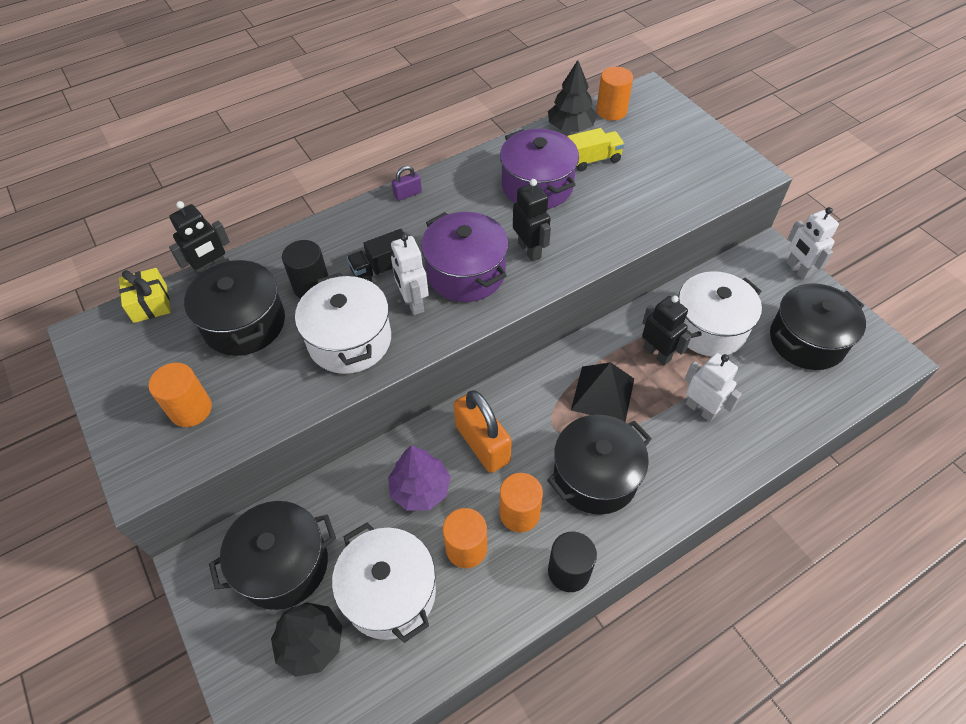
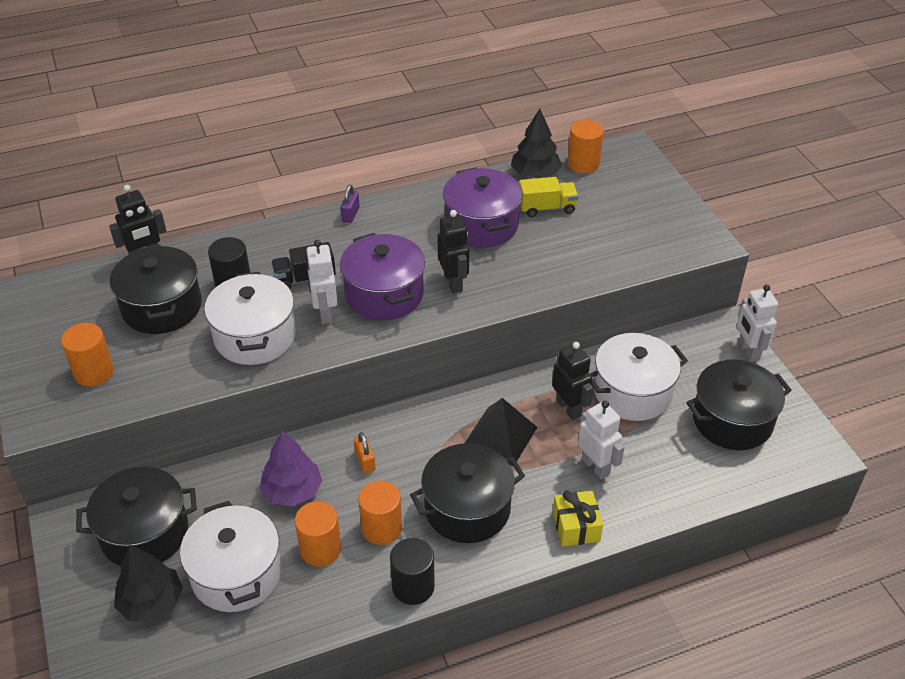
camera: 10 degrees right, 10 degrees down
(150, 304) = (81, 277): yellow gift -> yellow gift (576, 527)
(407, 194) = (350, 214): purple padlock -> purple padlock turned 60 degrees counterclockwise
(482, 444) = (365, 461): orange padlock -> orange padlock, size x0.47

